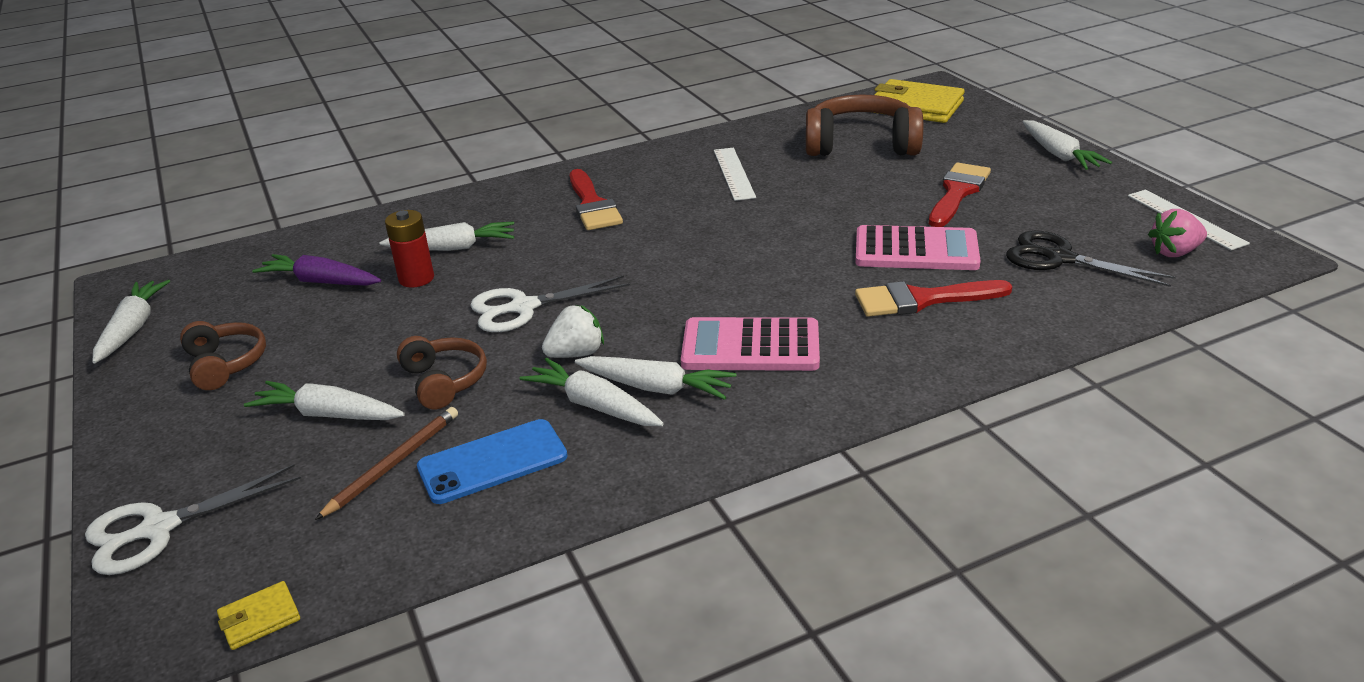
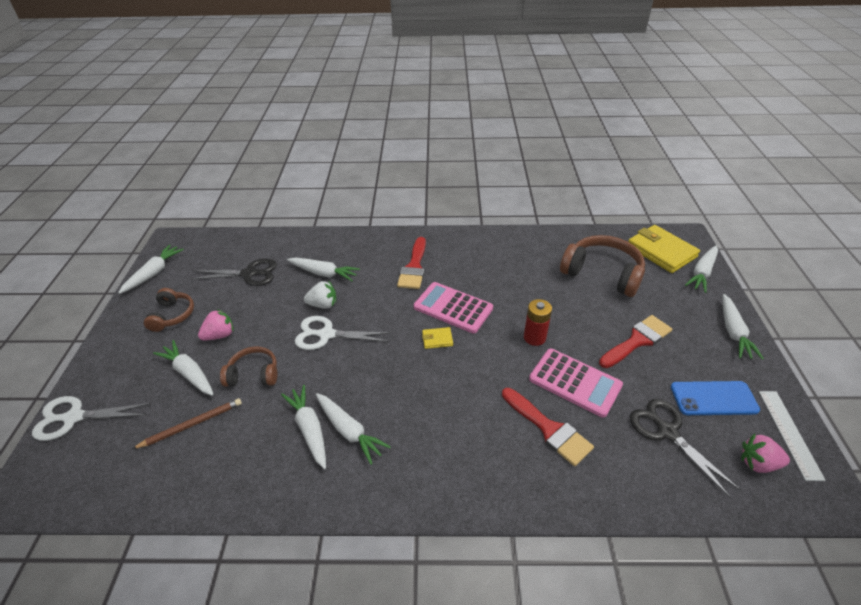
camera: 25 degrees right, 10 degrees up
(260, 619) = (68, 504): yellow wallet -> yellow wallet (437, 339)
(321, 282) = (249, 274): purple carrot -> black scissors
(340, 360) = (220, 335): none -> pink strawberry
(416, 278) = (292, 290): red battery -> red battery (534, 337)
(444, 381) = (253, 374): brown headphones -> brown headphones turned 90 degrees counterclockwise
(492, 462) = (234, 447): blue phone -> blue phone (713, 398)
(576, 354) = (328, 383): white strawberry -> white strawberry (323, 304)
(734, 173) = (508, 270): white ruler -> none
(750, 346) = (421, 422): pink calculator -> pink calculator (453, 308)
(922, 300) = (549, 429): red brush -> red brush turned 150 degrees counterclockwise
(980, 114) = (702, 273): none -> white carrot

